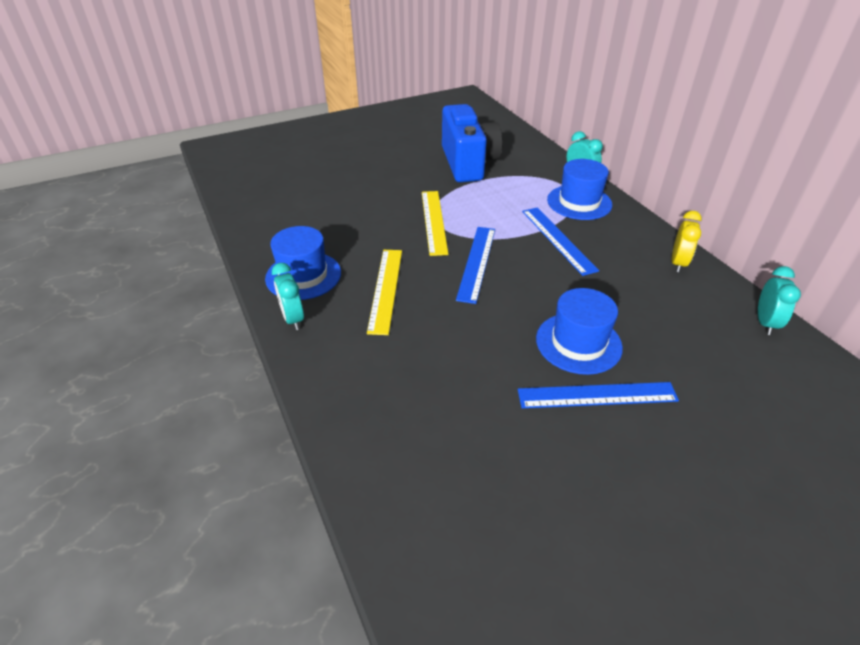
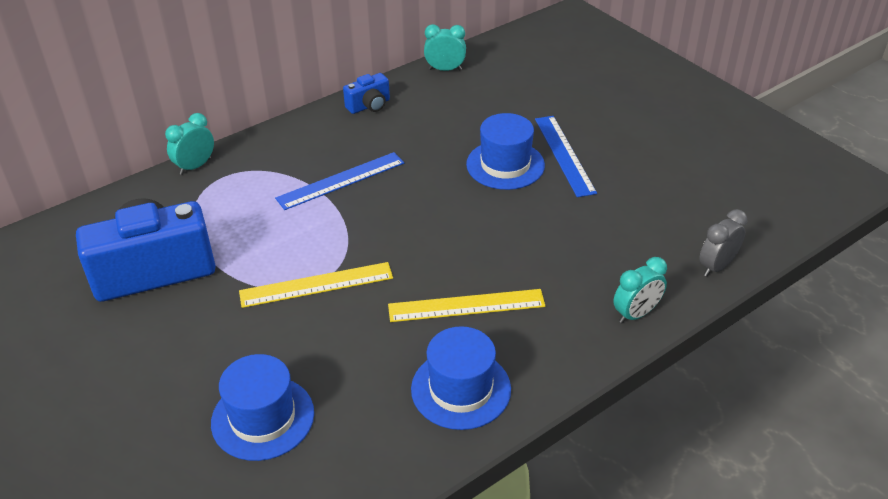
camera: 100 degrees left, 0 degrees up
(293, 319) = (542, 376): turquoise clock -> turquoise clock (636, 314)
(374, 488) = (716, 266): none -> grey clock
(477, 263) = (398, 238): blue ruler -> none
(579, 202) = (259, 166): blue hat -> blue hat (263, 418)
(678, 263) = (369, 106): yellow clock -> blue camera

